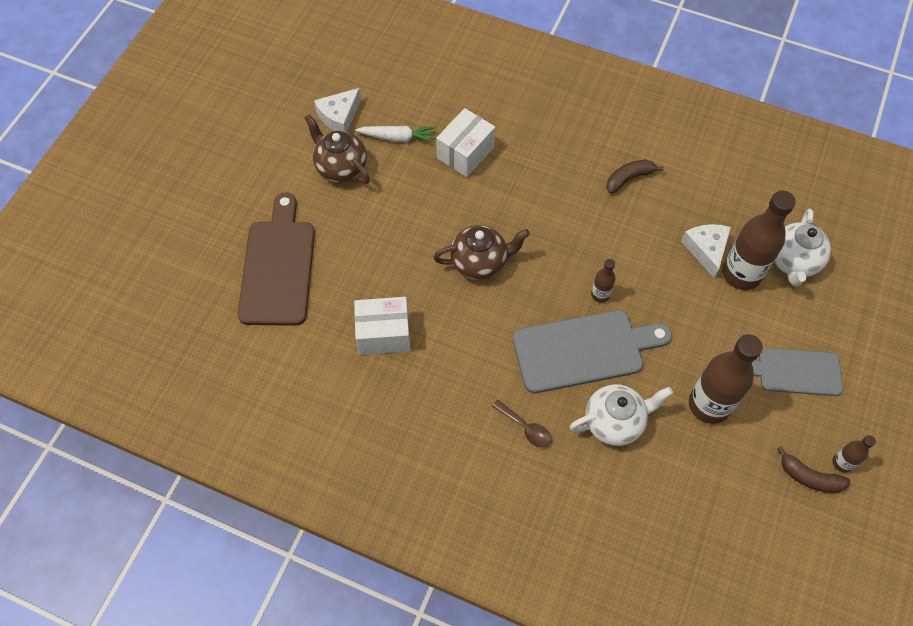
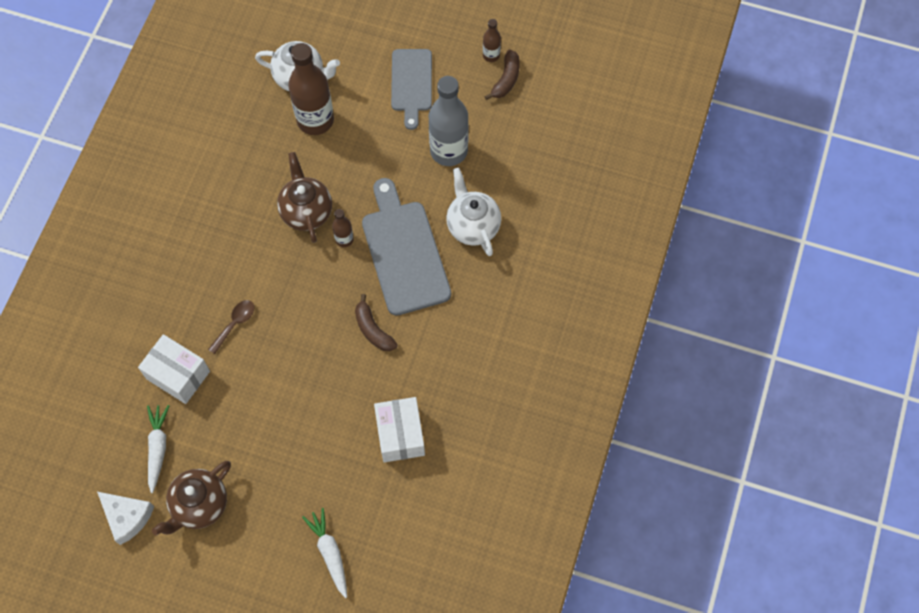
camera: 95 degrees left, 5 degrees up
(278, 267) = (330, 553): brown cutting board -> white carrot
(480, 263) = (314, 350): brown teapot -> brown teapot (306, 211)
(525, 428) = (485, 299): brown spoon -> brown spoon (235, 324)
(629, 178) = (209, 215): brown banana -> brown banana (373, 329)
(706, 250) = (290, 148): white cheese -> none
(709, 404) = (449, 151): brown bottle -> grey bottle

